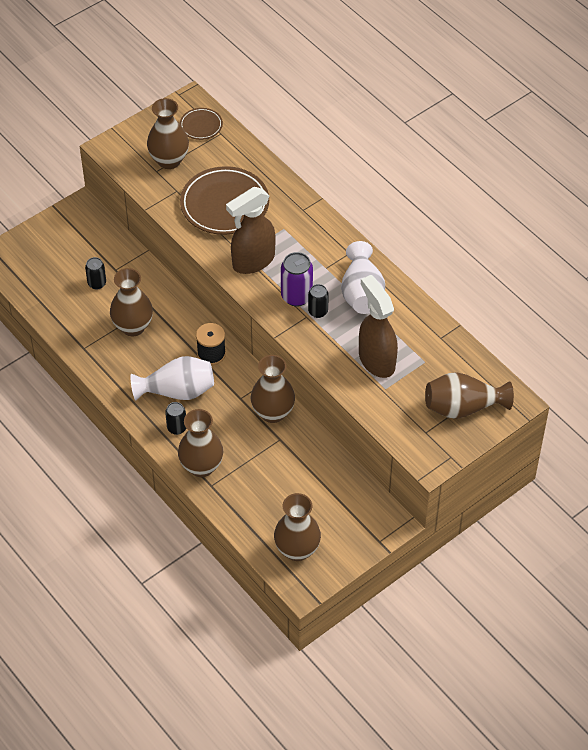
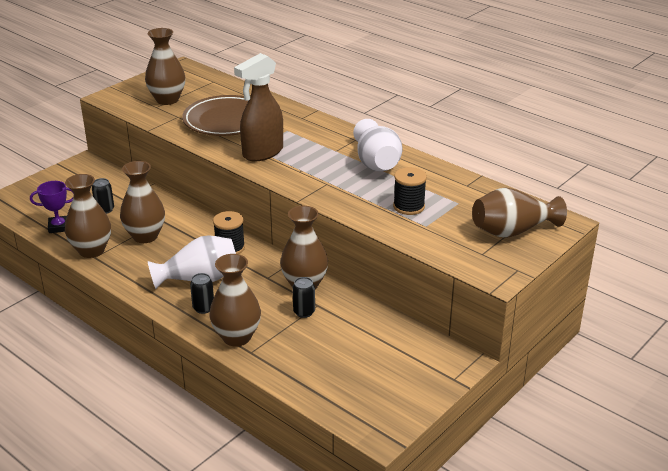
camera: 10 degrees left, 20 degrees down
(51, 302) = (59, 227): none -> purple trophy
(201, 126) = (194, 78): brown plate -> none
(296, 296) = (312, 171): purple can -> none
(297, 550) = (363, 398): brown vase -> brown vase (91, 250)
(318, 311) = (337, 179): black can -> black can (304, 312)
(376, 360) = (409, 206): brown spray bottle -> black spool

